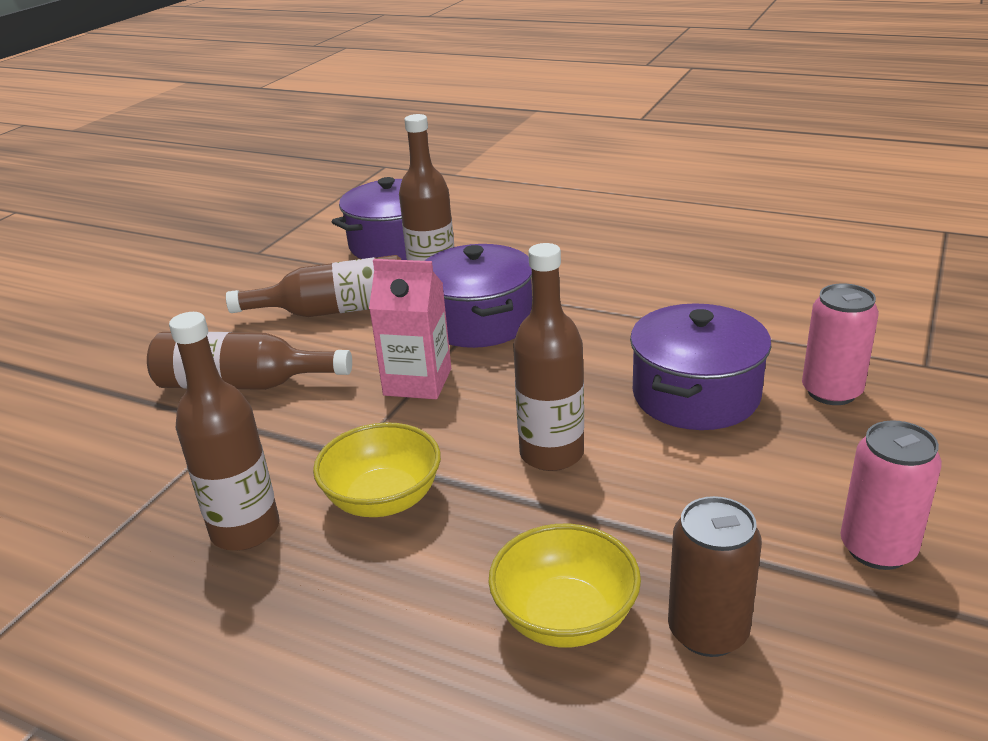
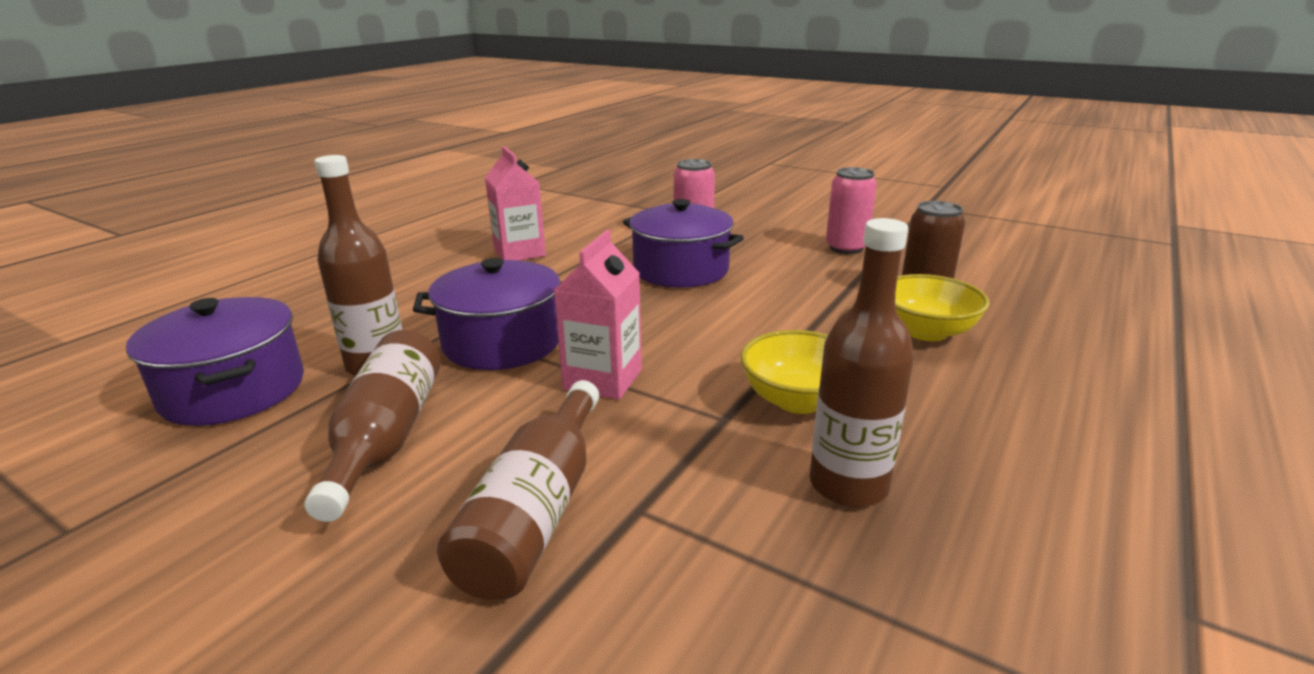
camera: 85 degrees left, 5 degrees down
(551, 453) = (742, 323): brown bottle -> none
(695, 285) = (519, 252): none -> pink carton

